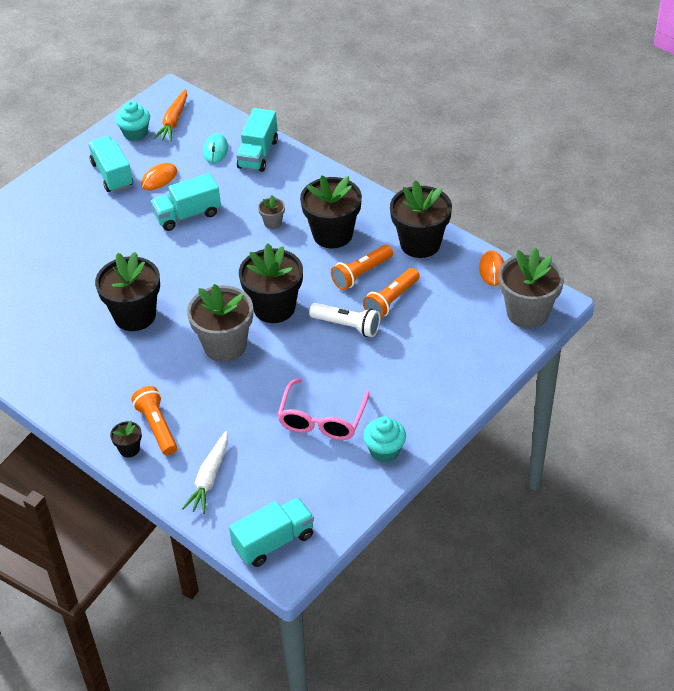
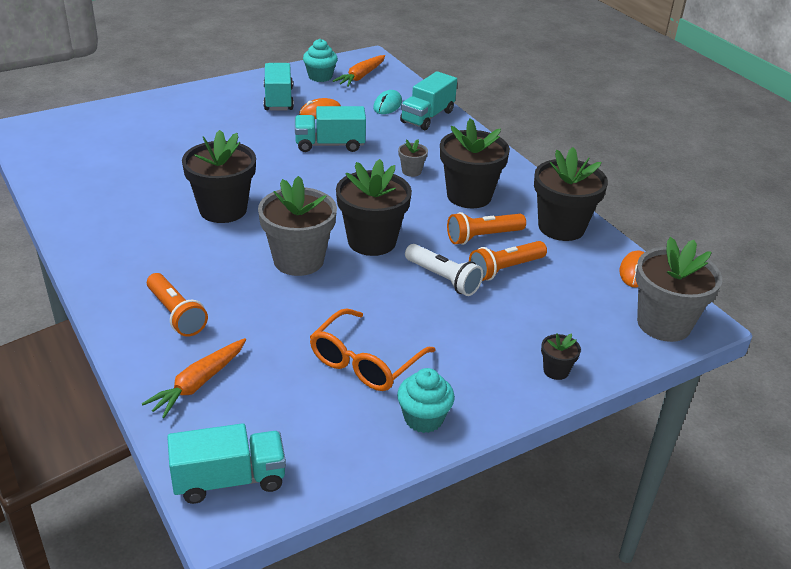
camera: 15 degrees right, 10 degrees down
(129, 449) = (131, 327): black flower pot -> black flower pot (556, 371)
(157, 427) = (176, 314): orange flashlight -> orange flashlight turned 150 degrees clockwise
(209, 478) = (198, 383): white carrot -> orange carrot
(322, 420) = (365, 362): pink glasses -> orange glasses

